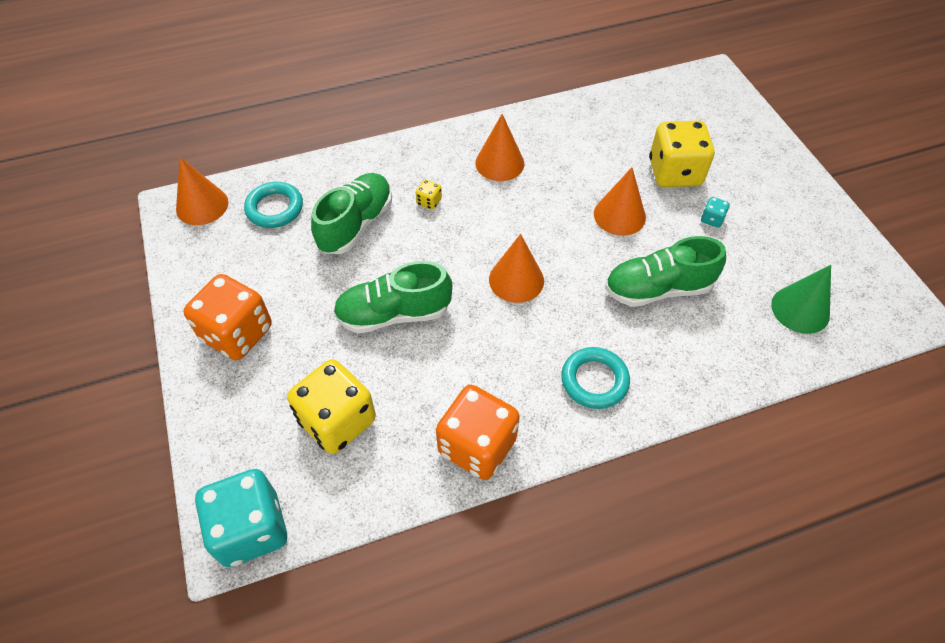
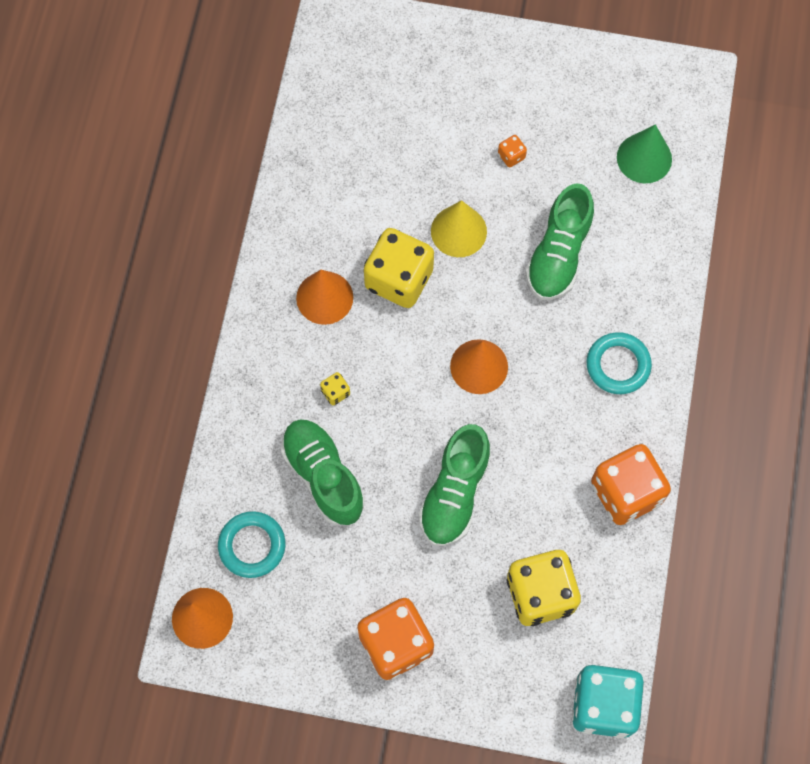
camera: 60 degrees left, 15 degrees up
(619, 215) = (458, 231): orange cone -> yellow cone
(674, 173) = (437, 148): yellow dice -> yellow dice (399, 279)
(712, 219) = (511, 156): turquoise dice -> orange dice

